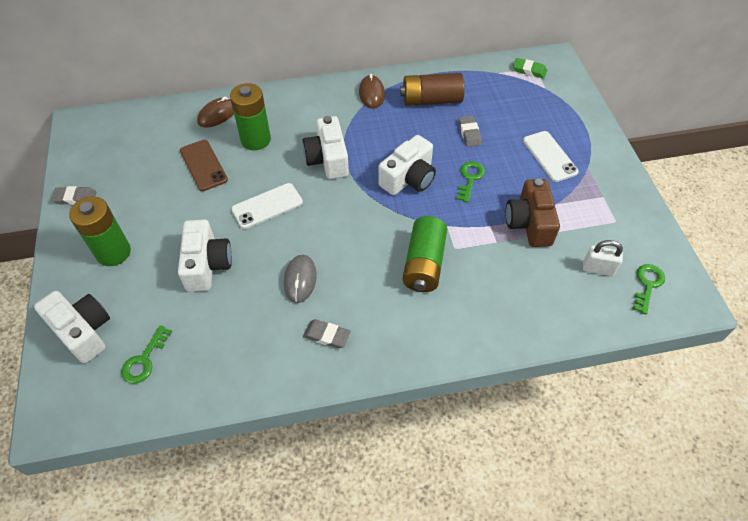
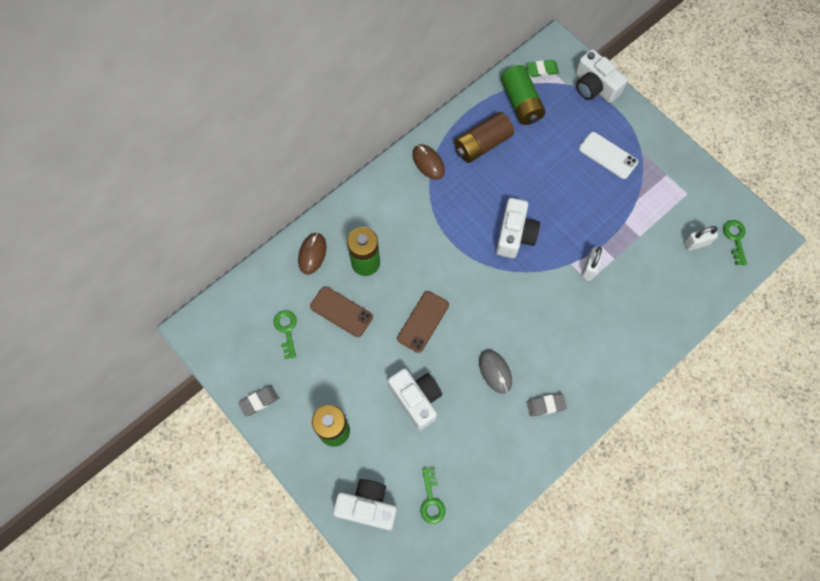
camera: 30 degrees left, 15 degrees up
(267, 206) = (423, 321): white phone -> brown phone
(328, 159) = (439, 250): white camera -> white camera (594, 86)
(424, 264) = (575, 307): green battery -> green battery (521, 103)
(464, 237) = (590, 267): none -> white padlock
(469, 133) = (533, 164): grey eraser -> none
(470, 178) = (561, 210): green key -> green key (286, 330)
(529, 223) = (628, 229): brown camera -> none

